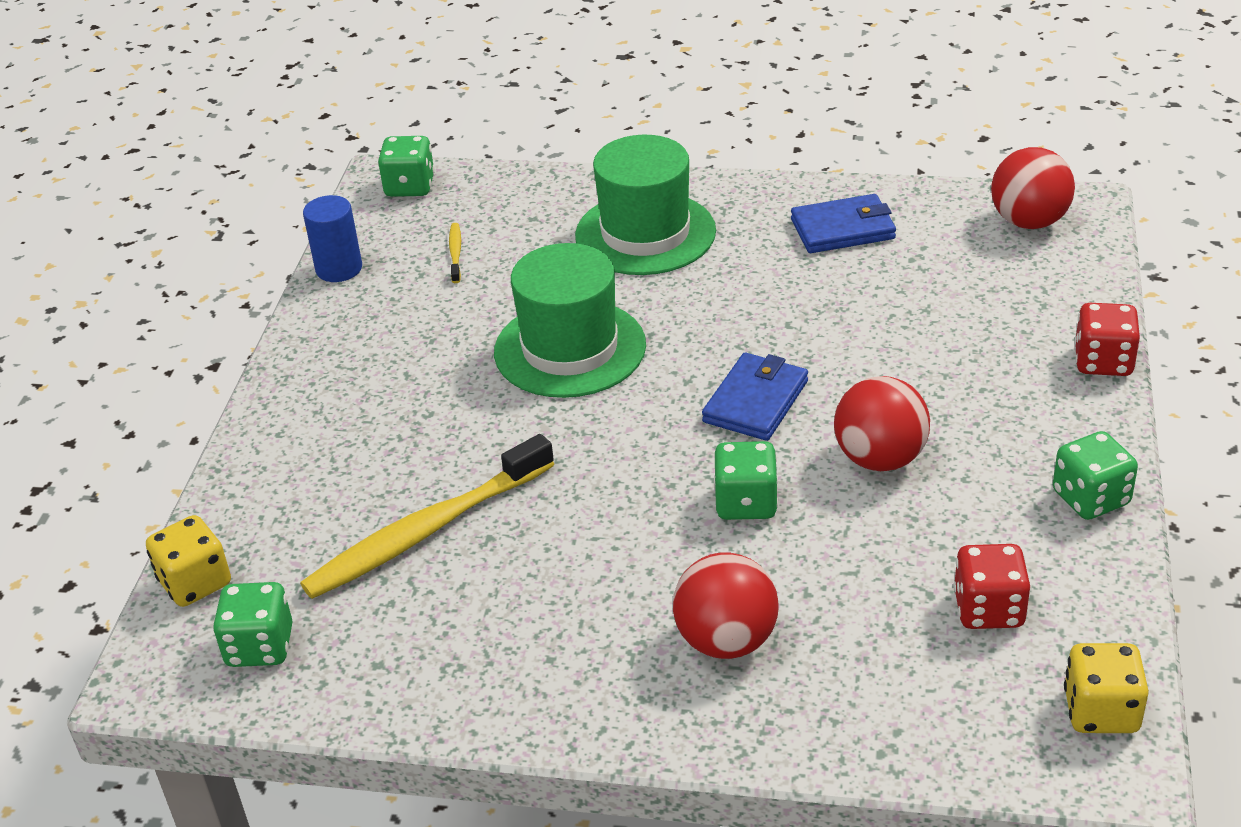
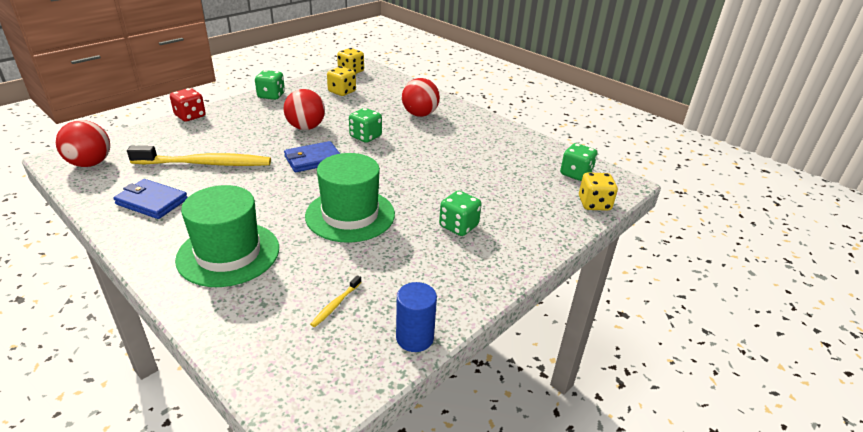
camera: 150 degrees left, 5 degrees down
(410, 187) = (297, 391): green dice -> green dice (458, 226)
(426, 531) = (486, 179): yellow toothbrush -> yellow toothbrush (205, 164)
(988, 609) = (342, 92): red dice -> yellow dice

